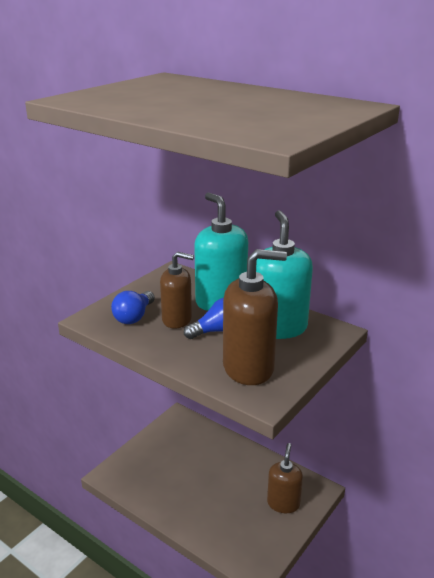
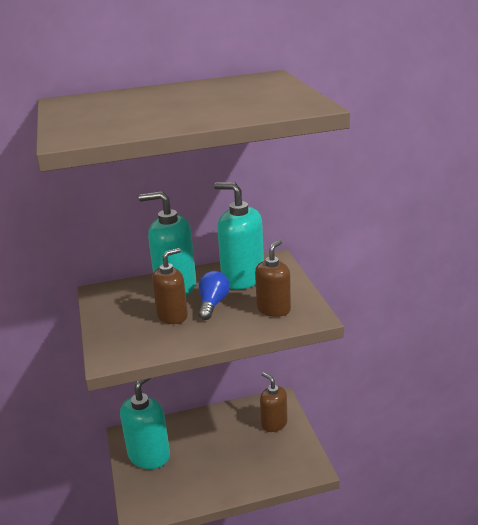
camera: 50 degrees left, 0 degrees up
(134, 317) = (138, 335): blue light bulb -> none
(170, 444) = (149, 455): none -> turquoise soap dispenser
(249, 368) = (274, 309): brown soap dispenser -> brown soap dispenser, size x0.65

